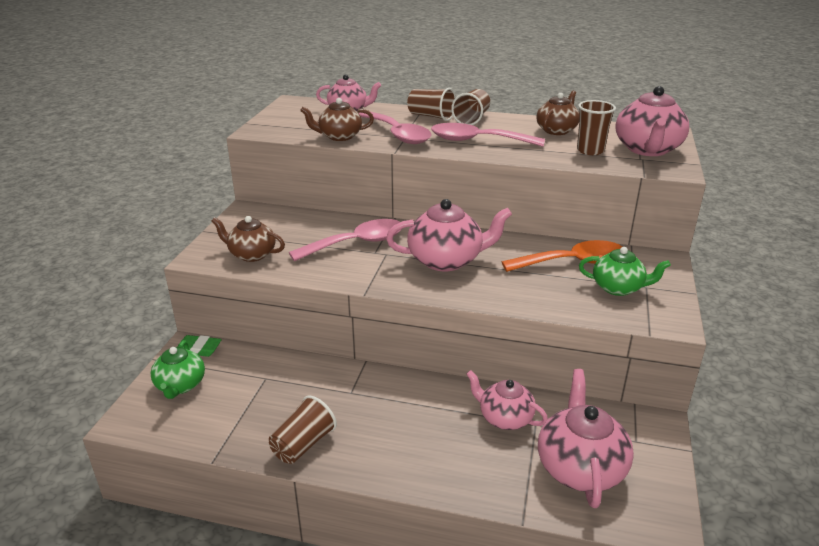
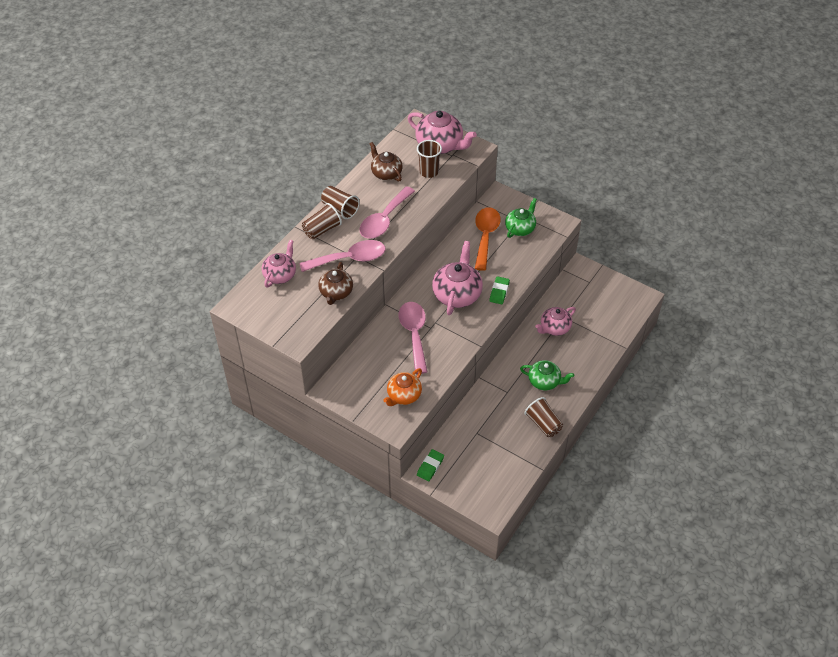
camera: 70 degrees left, 20 degrees up
(180, 385) = (467, 480): green teapot -> green teapot (544, 382)
(251, 254) = (403, 395): brown teapot -> orange teapot
(476, 292) = (499, 292): none -> green eraser
(580, 467) = (599, 311): pink teapot -> none

